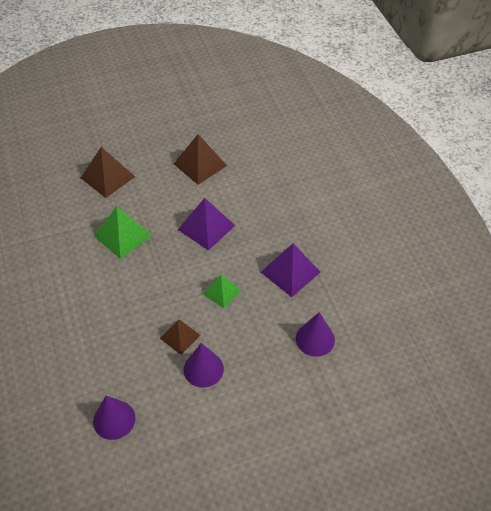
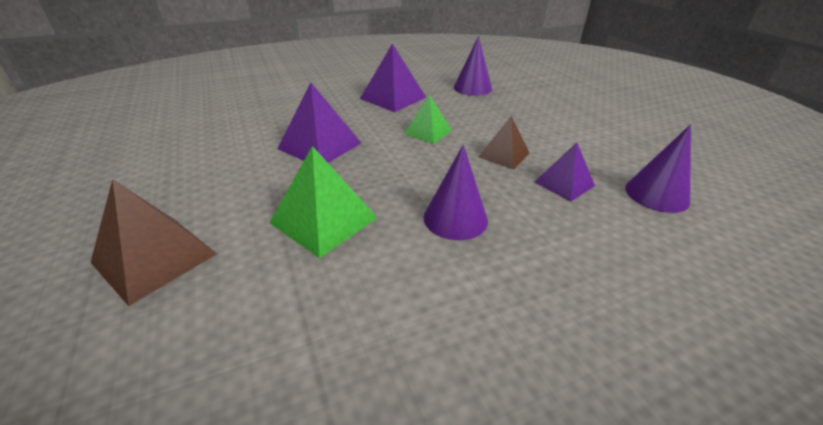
camera: 95 degrees left, 15 degrees down
(136, 364) = (564, 184): none -> purple pyramid
(200, 164) = (187, 156): brown pyramid -> none
(203, 369) = (539, 138): purple cone -> purple cone (455, 218)

